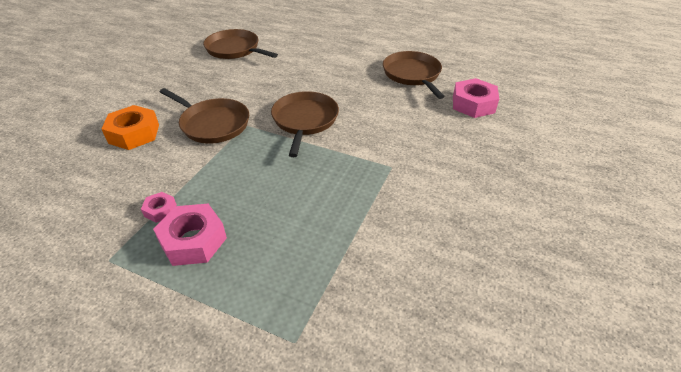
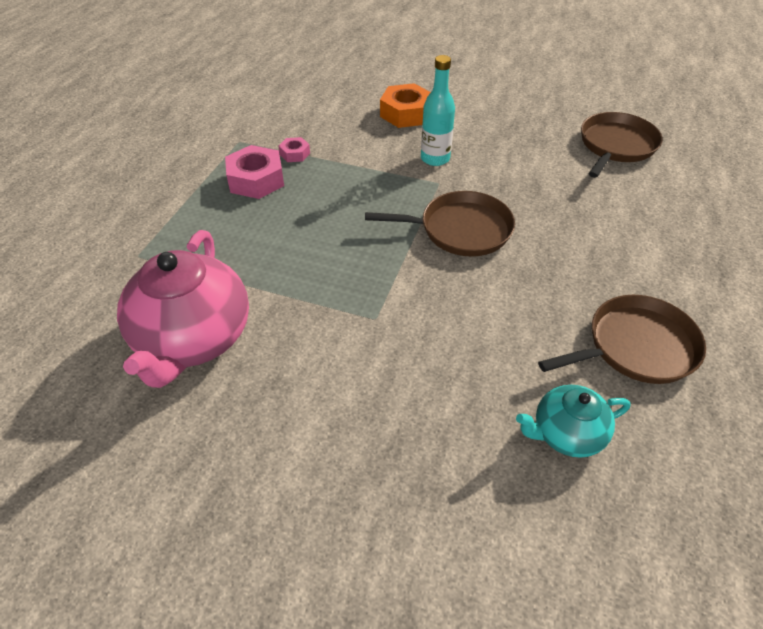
camera: 85 degrees right, 5 degrees up
(212, 124) = (435, 158): brown pan -> turquoise bottle
(416, 276) = (193, 339): none -> pink teapot
(473, 104) = (566, 434): pink nut -> turquoise teapot

